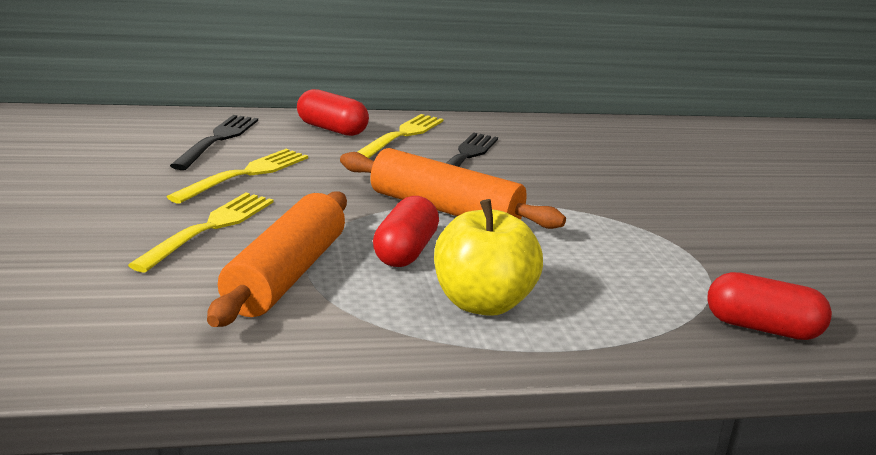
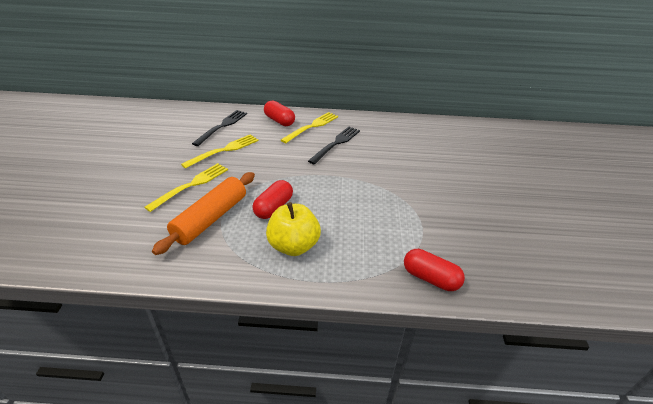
camera: 15 degrees right, 15 degrees up
(445, 210) = (307, 180): orange rolling pin -> none

